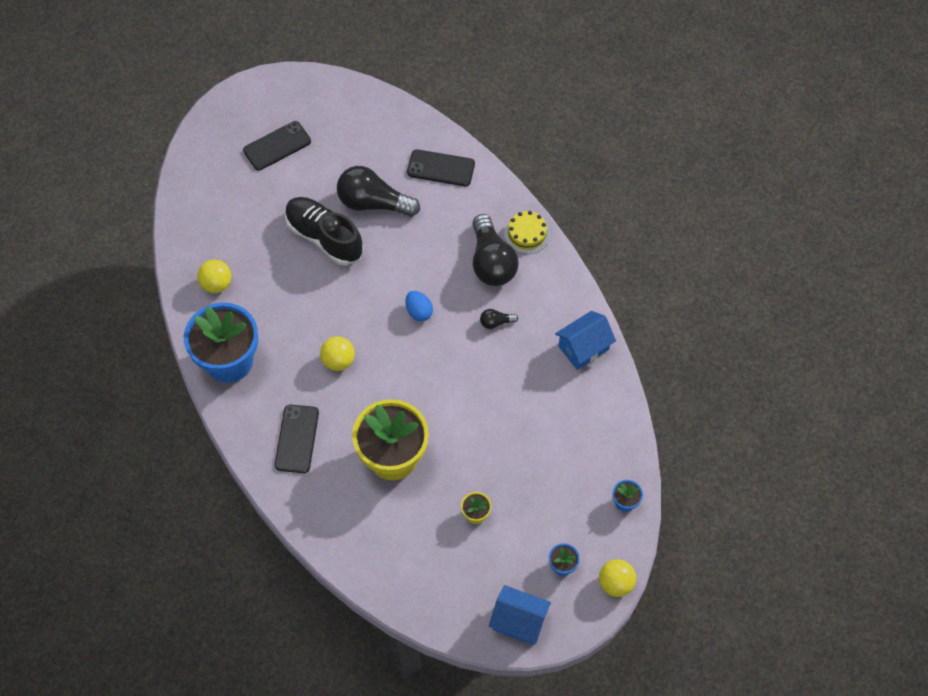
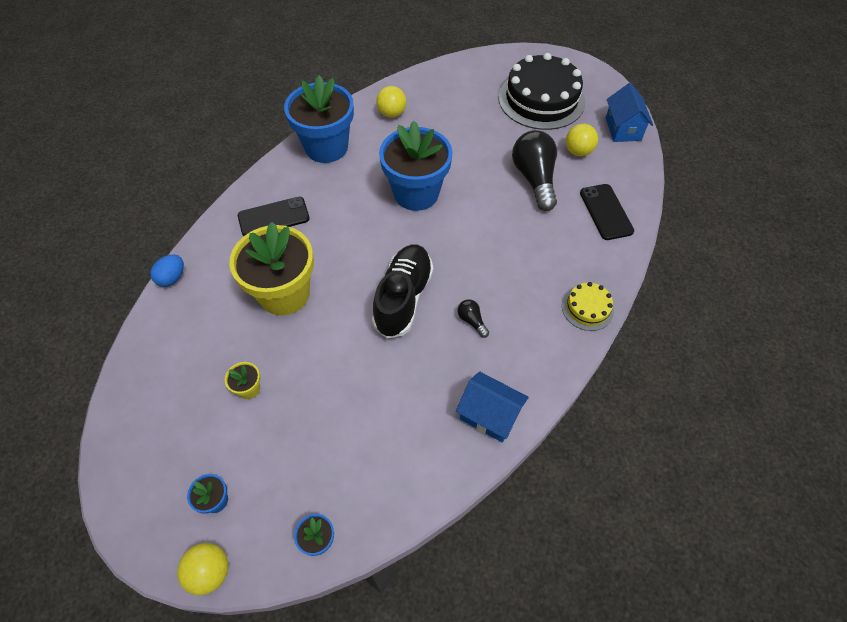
camera: 65 degrees right, 5 degrees down
(277, 146) = (541, 99): black phone -> black cake
(324, 237) = (477, 160): black shoe -> black shoe (403, 298)
(336, 306) = (416, 193): none -> blue flower pot
(338, 361) = (363, 216): yellow ball -> yellow ball (578, 151)
(419, 311) = (446, 254): blue egg -> blue egg (172, 278)
(491, 262) = (536, 290): black light bulb -> none
(519, 621) = (136, 481): blue house -> blue house (623, 129)

